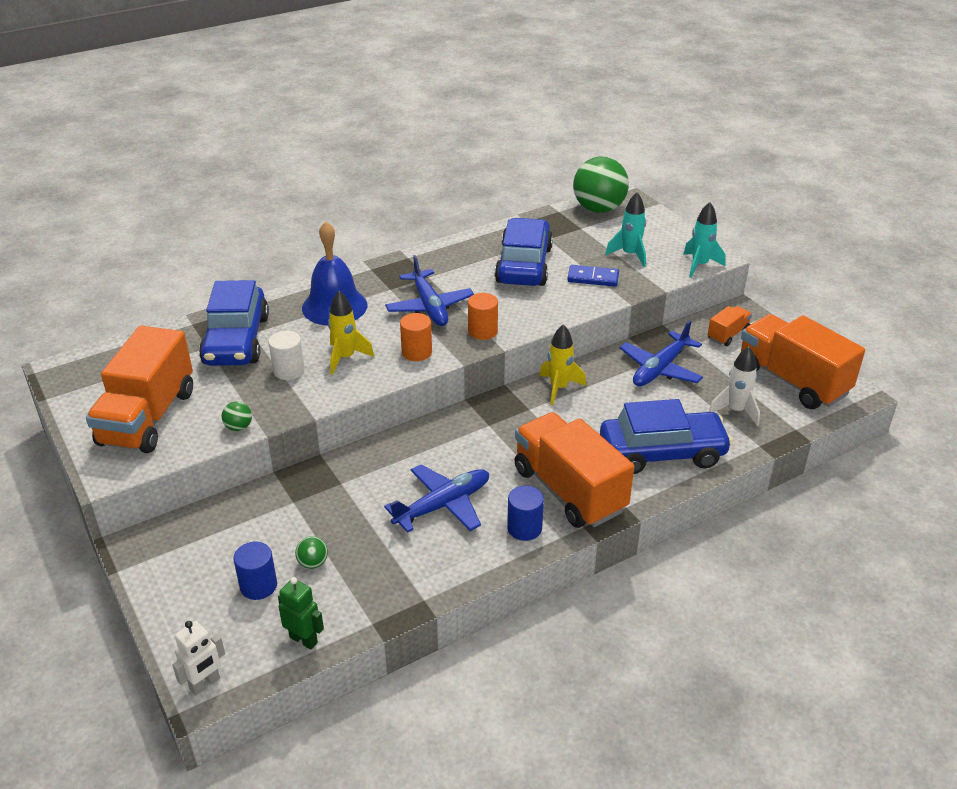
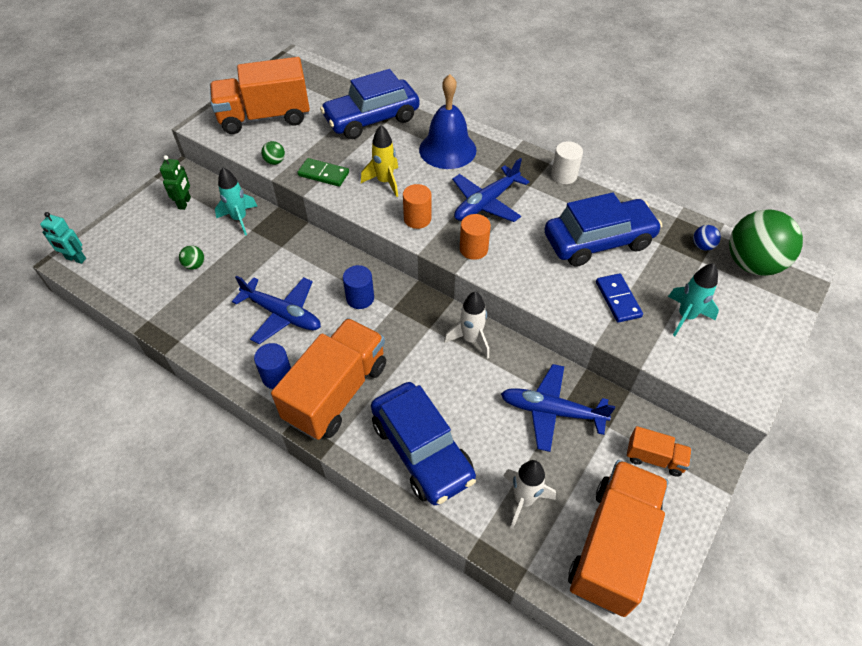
camera: 65 degrees right, 15 degrees up
(205, 684) = (75, 259): white robot -> turquoise robot
(258, 586) = (165, 247): blue cylinder -> blue cylinder (360, 298)
(289, 370) = (352, 159): white cylinder -> white cylinder (564, 175)
(294, 396) = (323, 174): none -> green domino
(304, 639) = (123, 290): green robot -> green robot (185, 203)
(559, 388) = (471, 339): yellow rocket -> white rocket
(565, 222) = (702, 246): none -> blue ball
(699, 265) = (717, 385): turquoise rocket -> turquoise rocket (239, 219)

